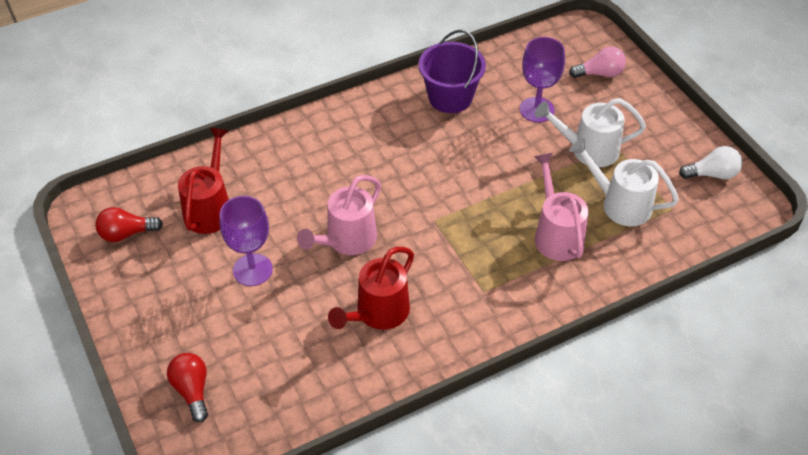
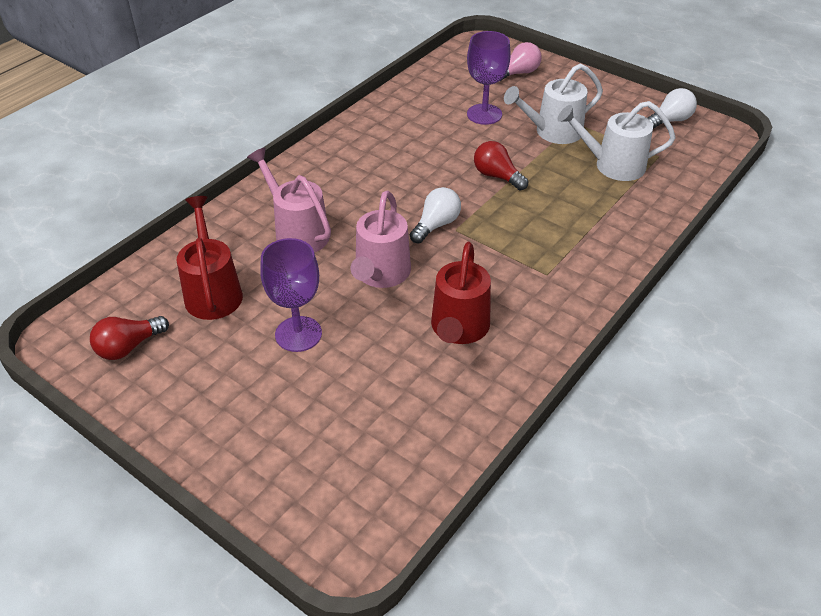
camera: 25 degrees left, 5 degrees down
(192, 390) = (307, 478): red light bulb -> red light bulb (497, 176)
(420, 210) = (436, 225): none -> white light bulb
(450, 97) = (397, 126): purple bucket -> none
(556, 234) = (576, 206): pink watering can -> pink watering can (297, 232)

